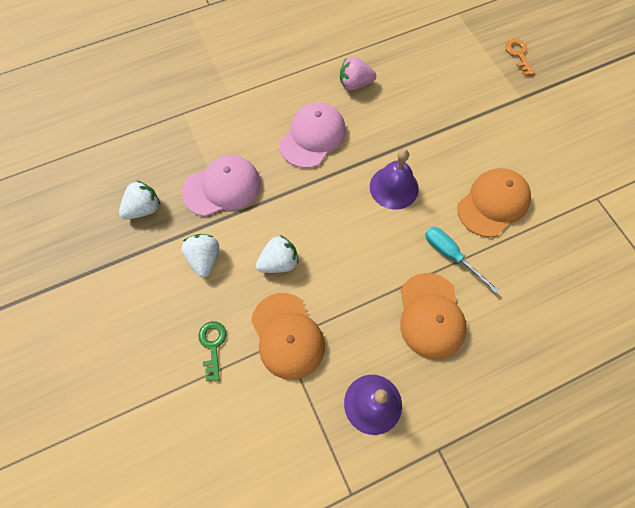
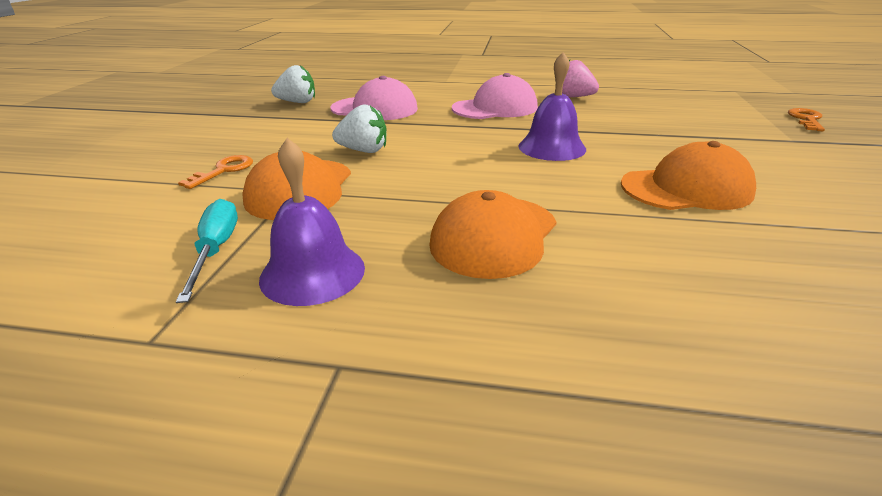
camera: 35 degrees right, 35 degrees down
(204, 259) = (301, 131): white strawberry -> none
(212, 345) = (224, 170): green key -> orange key
(451, 255) = (579, 204): turquoise screwdriver -> turquoise screwdriver (216, 250)

